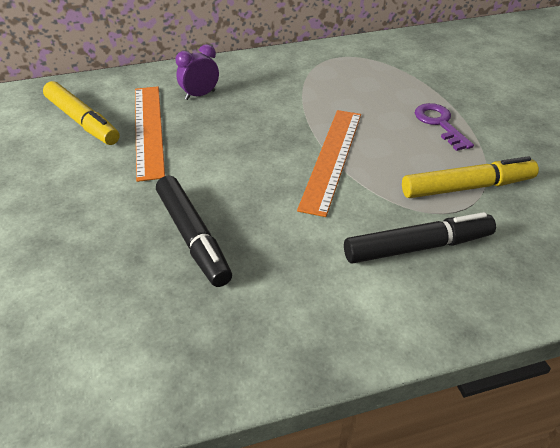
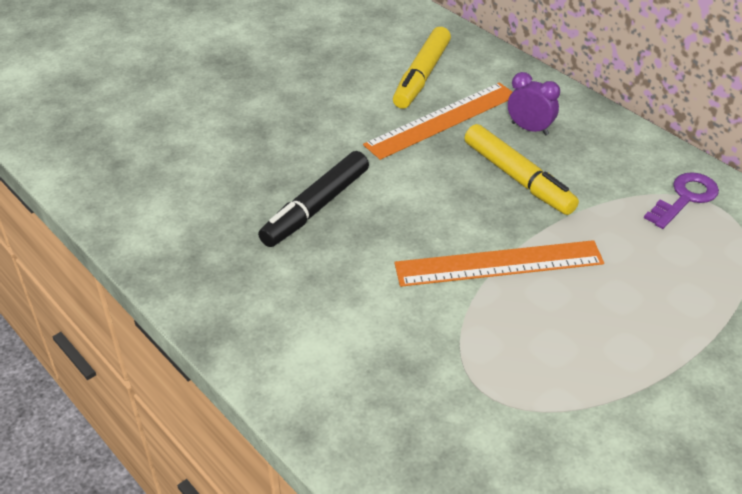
camera: 65 degrees right, 0 degrees up
(417, 247) = (400, 369): black marker -> none
(439, 124) = (649, 342): purple key -> purple key (685, 198)
(466, 187) = (534, 393): yellow marker -> yellow marker (518, 178)

